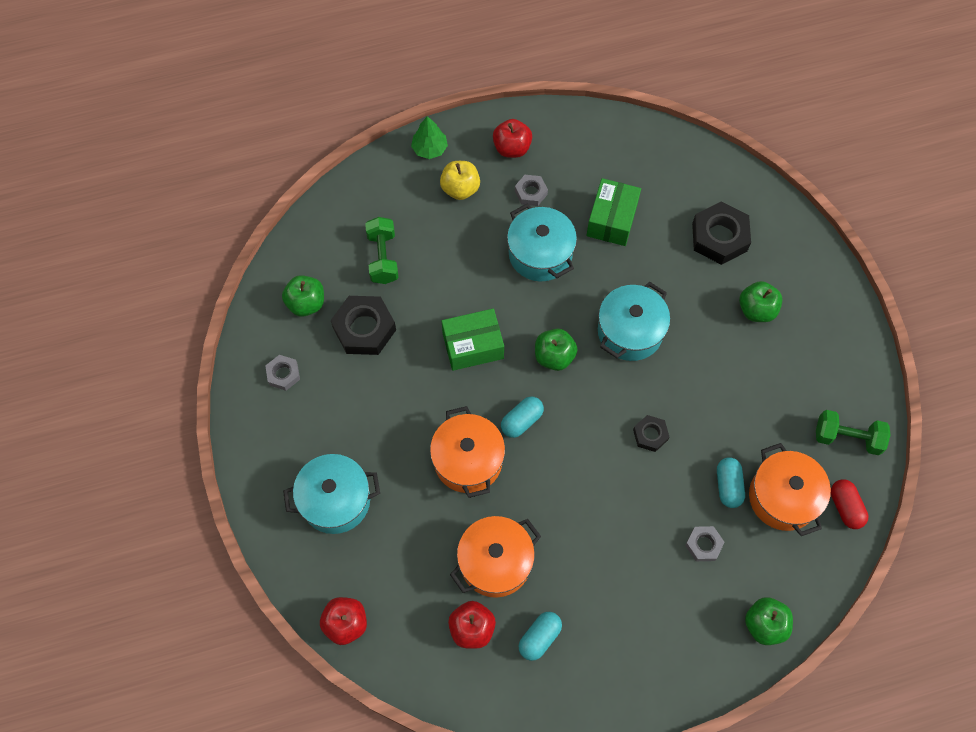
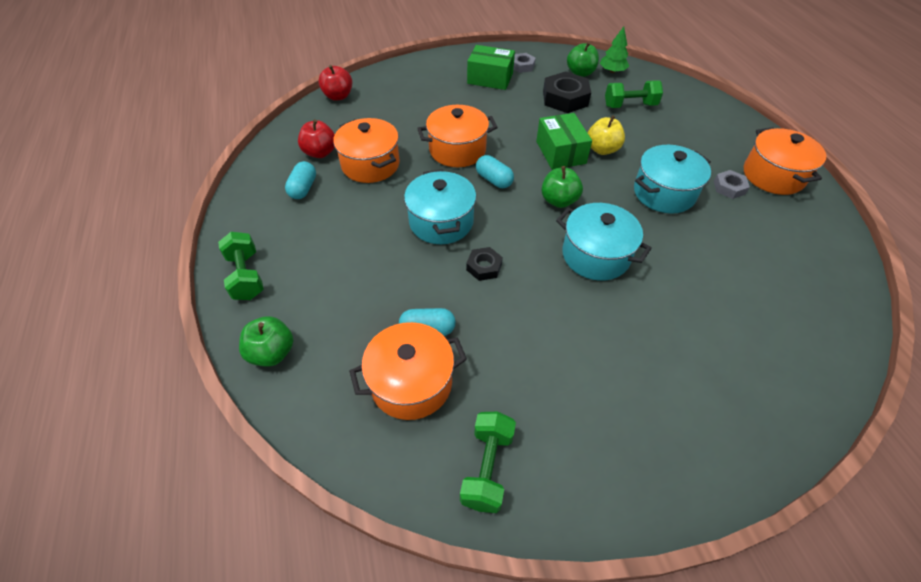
camera: 90 degrees right, 15 degrees down
(335, 500) = (428, 90): turquoise pot -> turquoise pot (441, 222)
(429, 149) = (745, 127): green tree -> green tree (612, 71)
(460, 189) = (713, 144): yellow apple -> yellow apple (602, 149)
(512, 148) = (773, 176): red apple -> orange pot
(539, 637) = (303, 188): turquoise capsule -> turquoise capsule turned 60 degrees clockwise
(612, 220) = (723, 245): green box -> green box (490, 78)
(676, 673) = (246, 276): none -> green dumbbell
(703, 545) = (366, 304): grey nut -> none
(719, 237) = (739, 342): black nut -> none
(756, 310) = (650, 375): green apple -> none
(845, 507) = (394, 454): red capsule -> none

